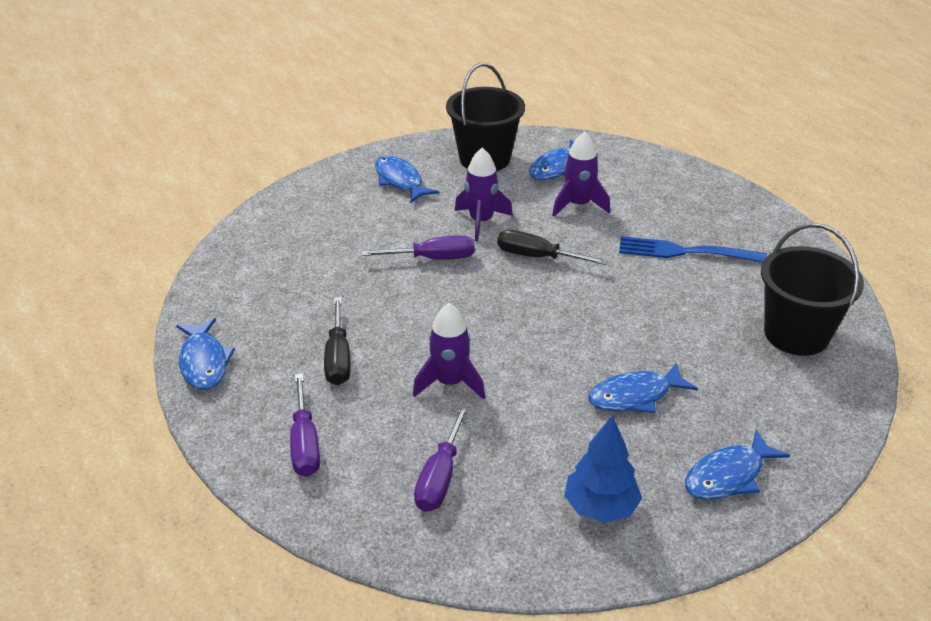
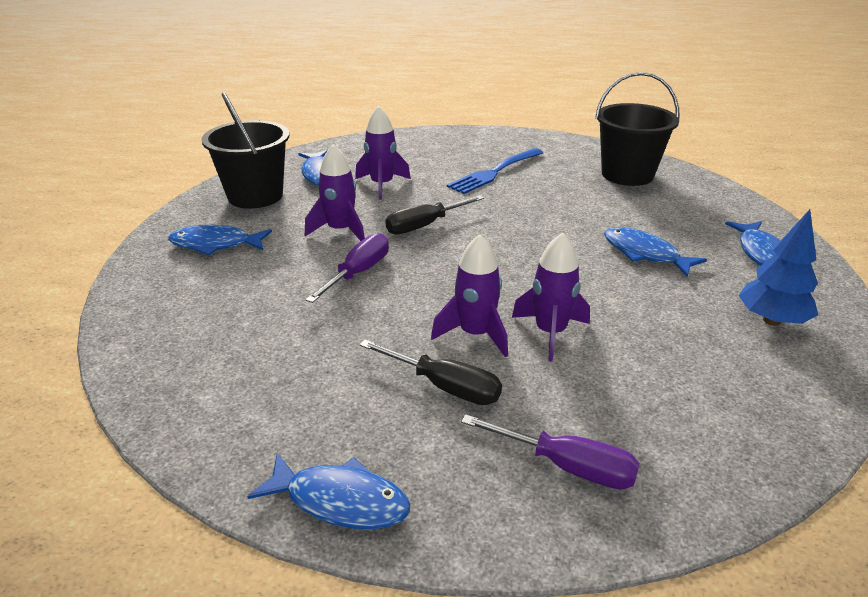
camera: 55 degrees left, 5 degrees down
(411, 347) = (475, 334): none -> purple rocket
(440, 476) = (682, 390): purple screwdriver -> none
(635, 396) = (644, 254): blue fish -> blue fish turned 120 degrees clockwise

